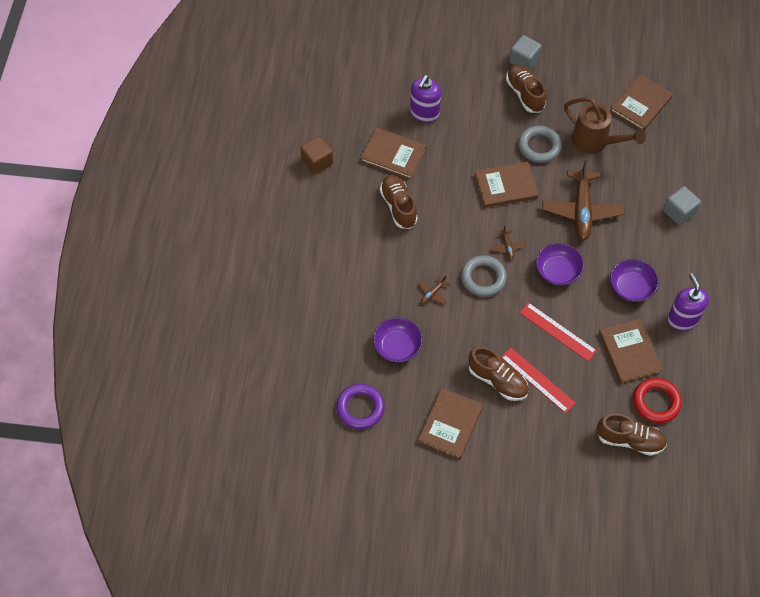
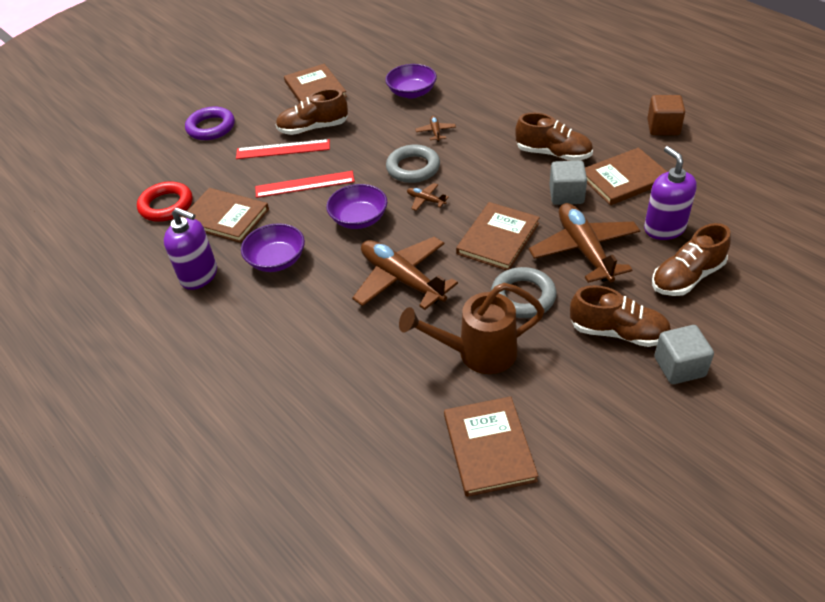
camera: 135 degrees right, 15 degrees down
(360, 408) = (386, 56): purple ring -> purple ring (211, 127)
(476, 140) = (584, 250): none -> brown plane
(629, 440) = (166, 171): brown shoe -> brown shoe (687, 277)
(679, 212) = (301, 364): grey cube -> grey cube (566, 195)

